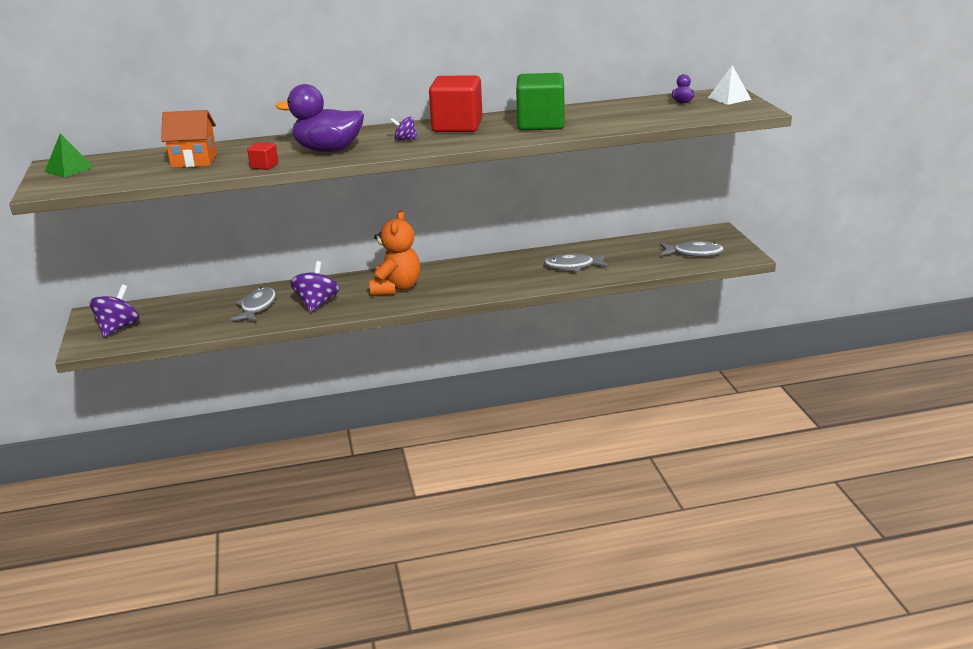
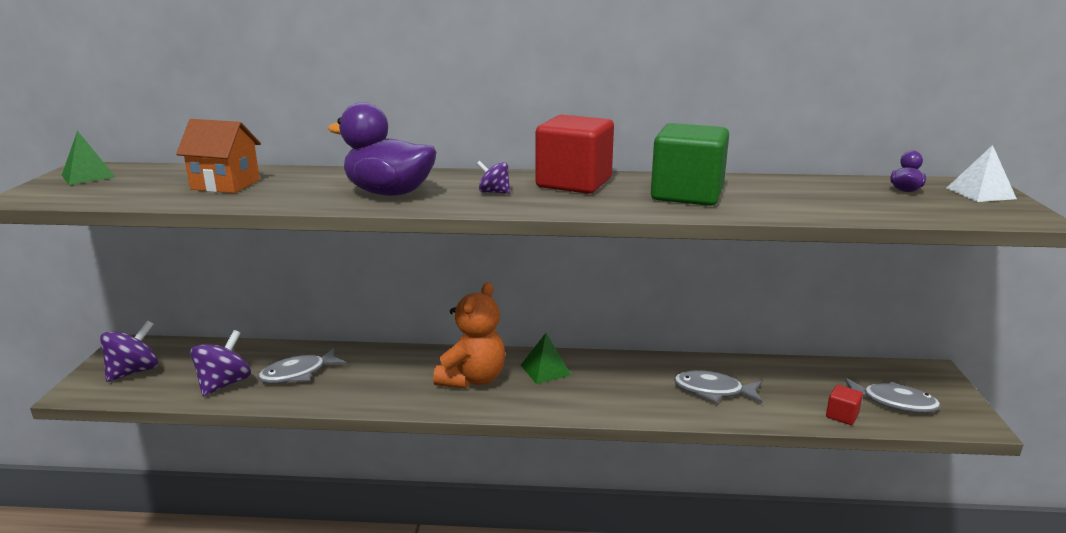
camera: 15 degrees right, 5 degrees down
(257, 307) = (298, 374): grey fish -> grey fish turned 150 degrees counterclockwise
(264, 166) = (293, 203): red cube -> red cube (842, 415)
(317, 304) = (367, 383): purple spinning top -> purple spinning top (224, 384)
(447, 274) = (545, 370): none -> green pyramid

